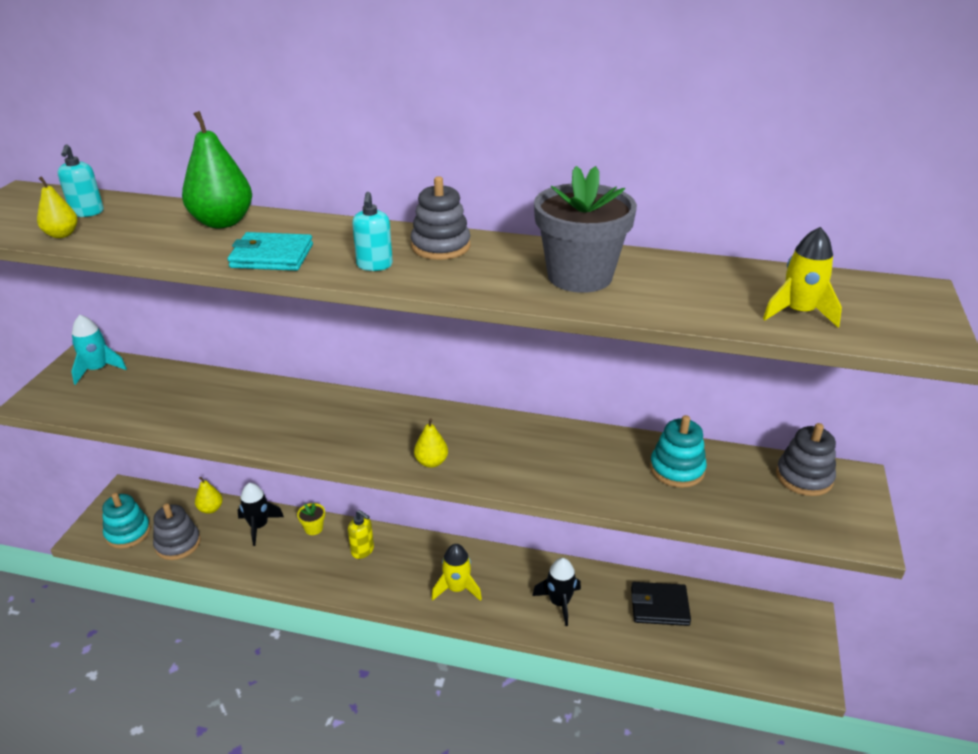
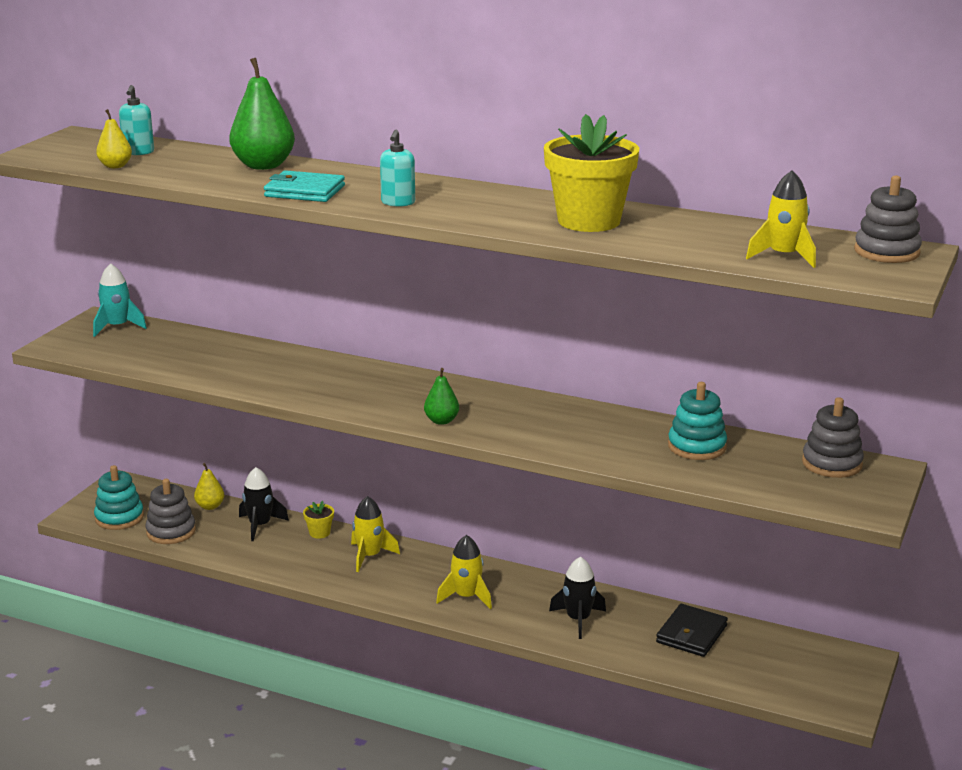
camera: 10 degrees right, 10 degrees down
(362, 550) = (370, 556): yellow soap dispenser -> yellow rocket
(431, 462) = (441, 421): yellow pear -> green pear
(440, 246) = (465, 193): grey stacking toy -> grey stacking toy (886, 252)
(579, 276) = (589, 221): grey flower pot -> yellow flower pot
(659, 606) = (691, 634): black wallet -> black wallet turned 75 degrees counterclockwise

